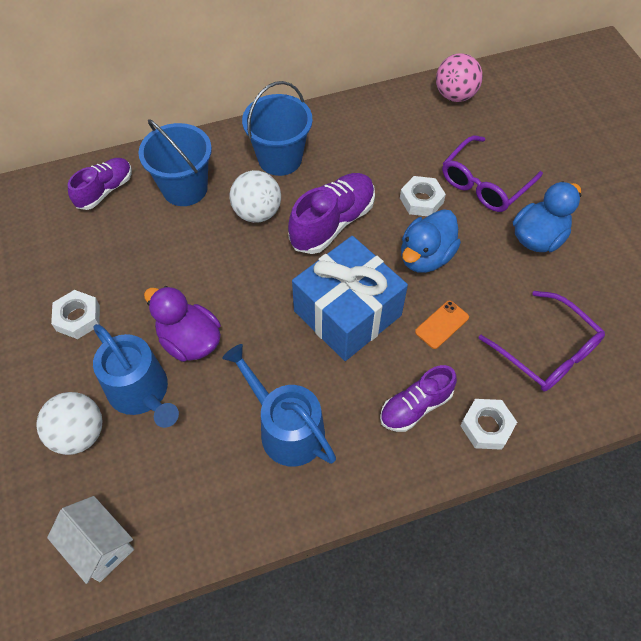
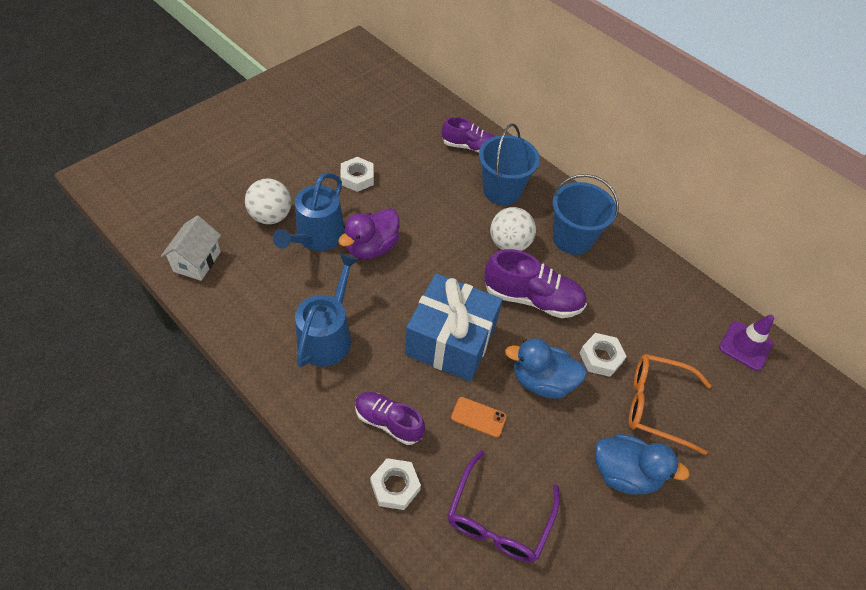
camera: 60 degrees right, 5 degrees down
(190, 341) = (371, 247): purple duck -> purple duck turned 150 degrees counterclockwise
(455, 95) = (745, 345): pink ball -> purple traffic cone
(485, 183) = (657, 405): purple glasses -> orange glasses

